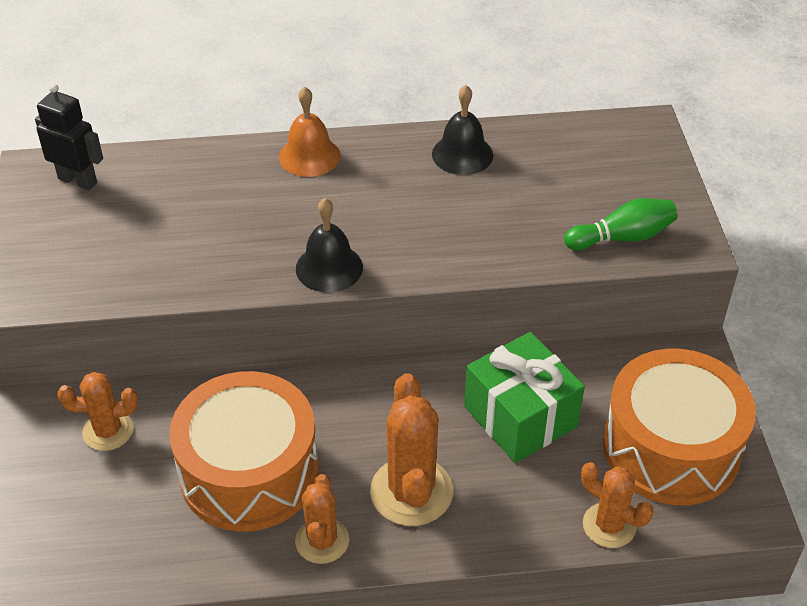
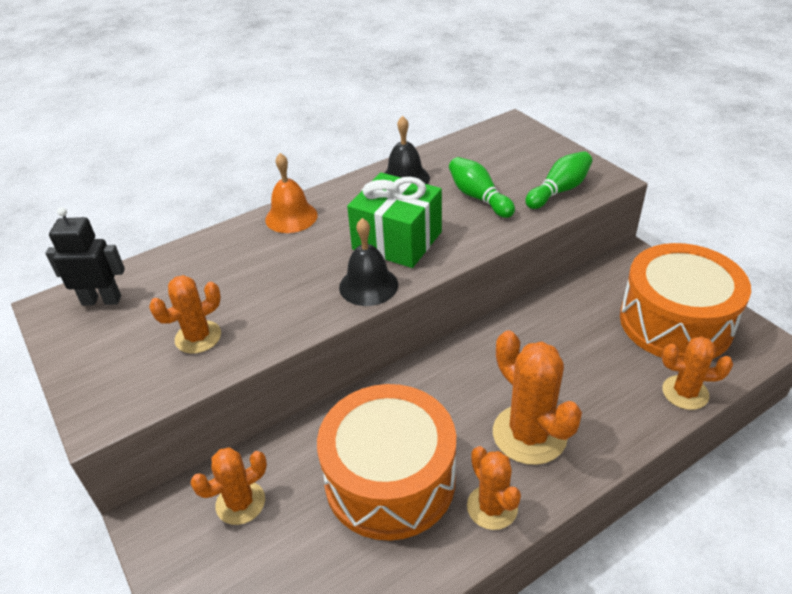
camera: 25 degrees left, 5 degrees down
(138, 256) = (198, 337): none -> orange cactus
(520, 417) = (561, 345): green gift -> green gift (397, 240)
(524, 210) = (478, 197): none -> green bowling pin

